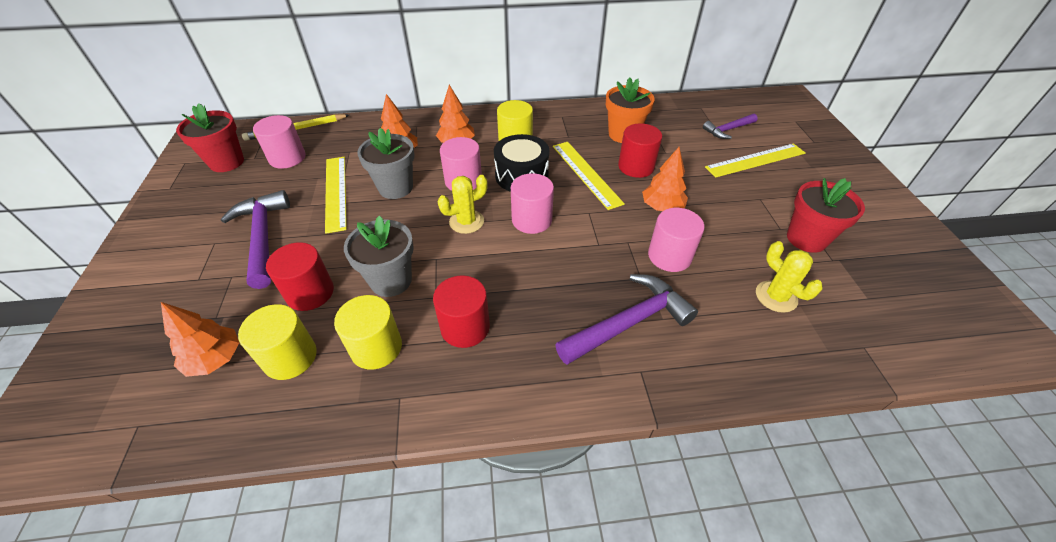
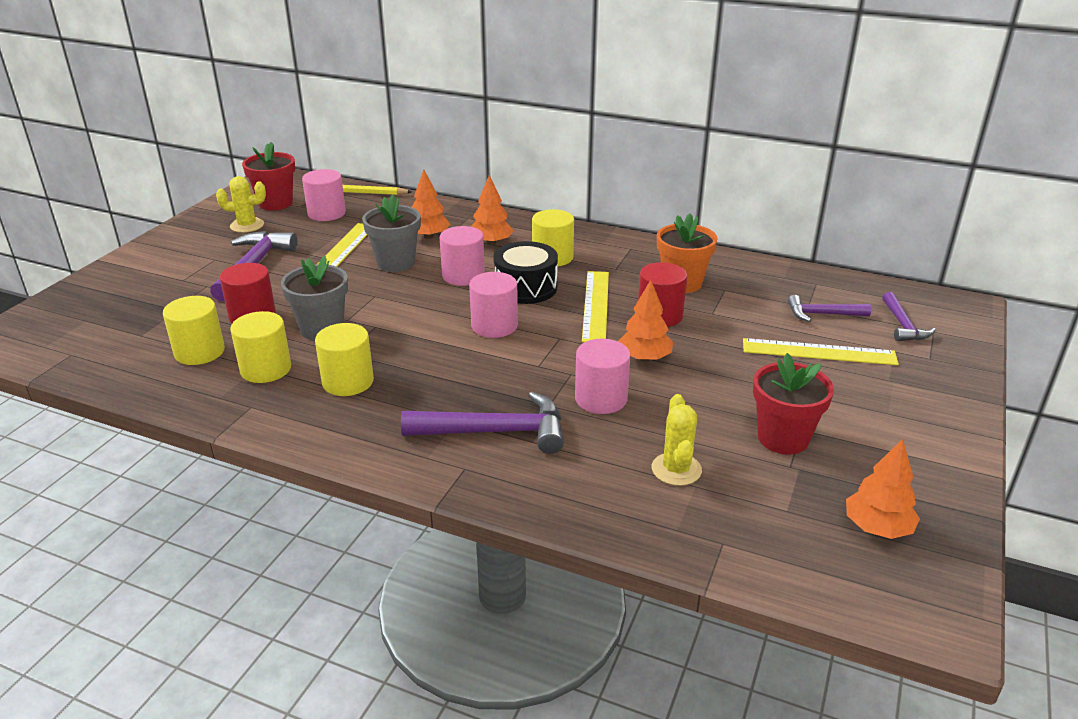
camera: 30 degrees right, 15 degrees down
(215, 359) = (150, 334): orange tree -> orange tree (877, 528)
(465, 327) = (348, 382): red cylinder -> yellow cylinder
(466, 222) = (431, 308): yellow cactus -> yellow cactus (247, 225)
(777, 122) = (903, 325): none -> purple hammer

